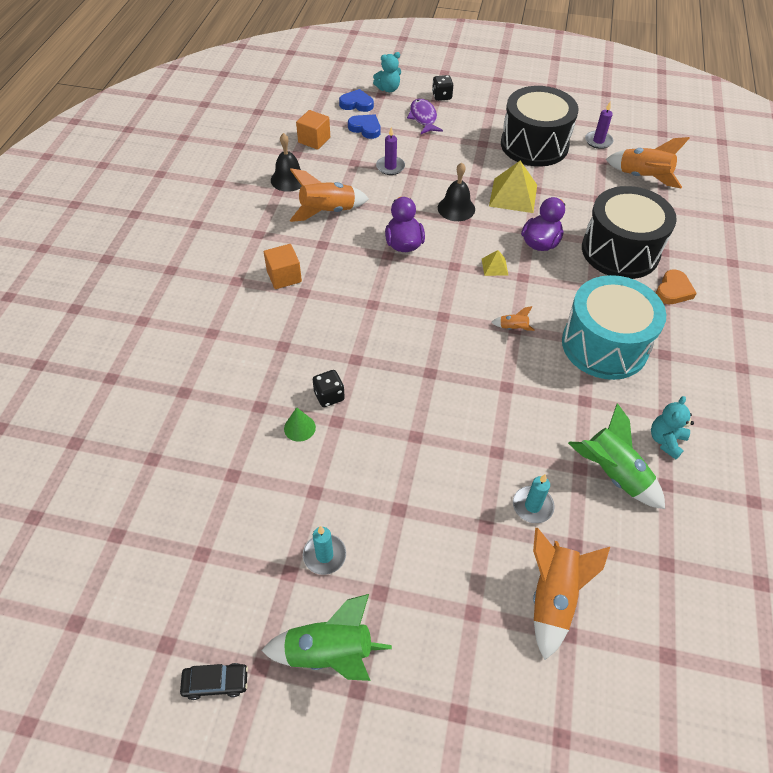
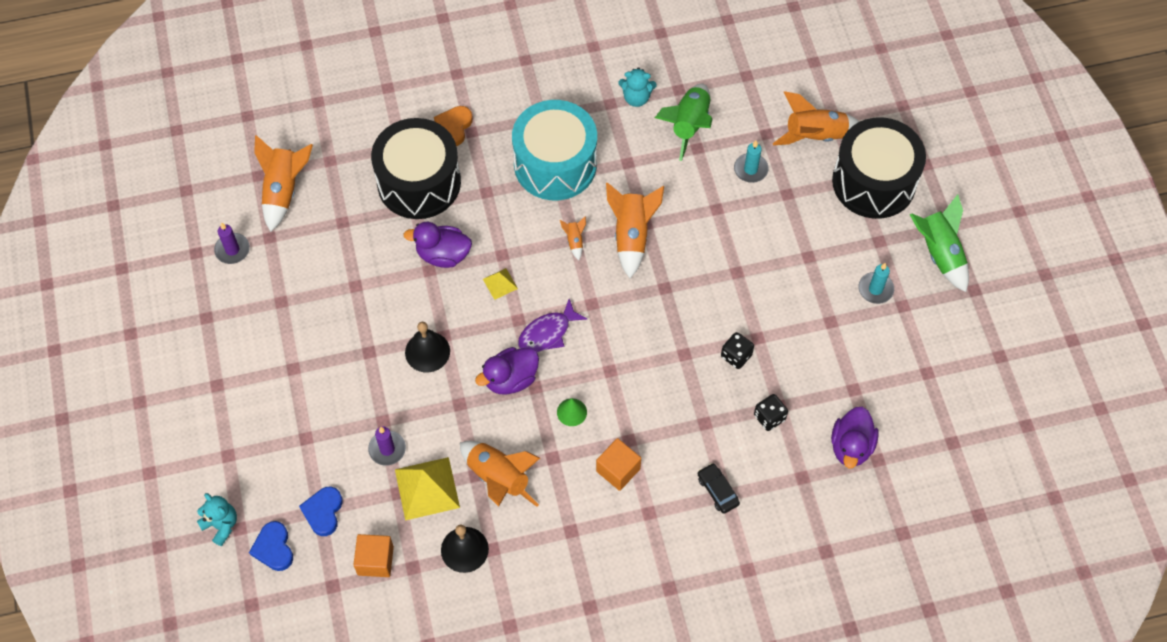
camera: 115 degrees left, 10 degrees up
(181, 443) = (851, 446): none -> purple duck
(216, 682) = (1001, 311): black car -> black car (717, 490)
(299, 428) = (781, 362): green cone -> green cone (571, 412)
(423, 118) = (269, 454): purple fish -> purple fish (547, 333)
(441, 96) = (210, 452): black dice -> black dice (769, 417)
(499, 371) = (631, 235): none -> orange rocket
(513, 195) = (377, 304): yellow pyramid -> yellow pyramid (427, 488)
(534, 145) = (271, 313): black drum -> black drum (874, 182)
(673, 290) = (454, 127): orange heart -> orange heart turned 75 degrees counterclockwise

